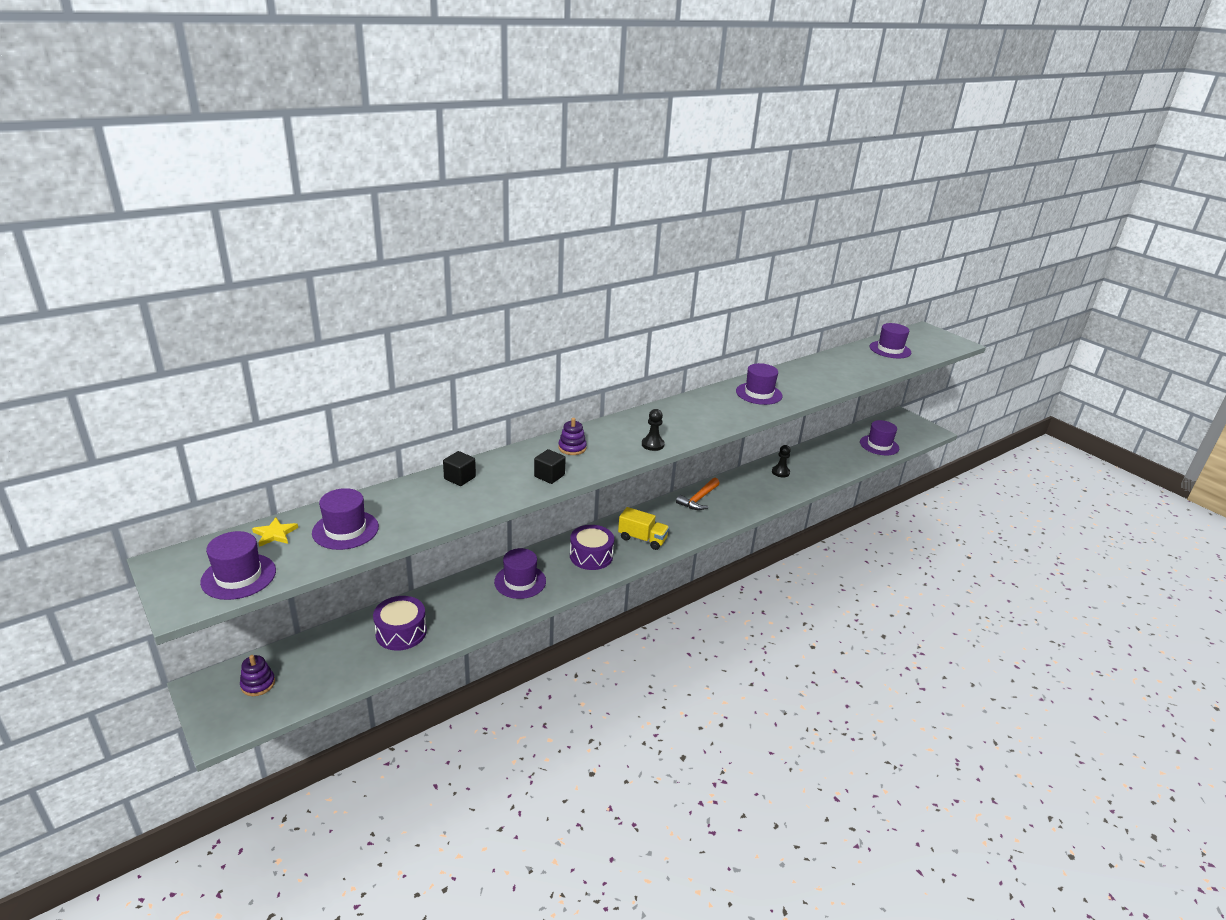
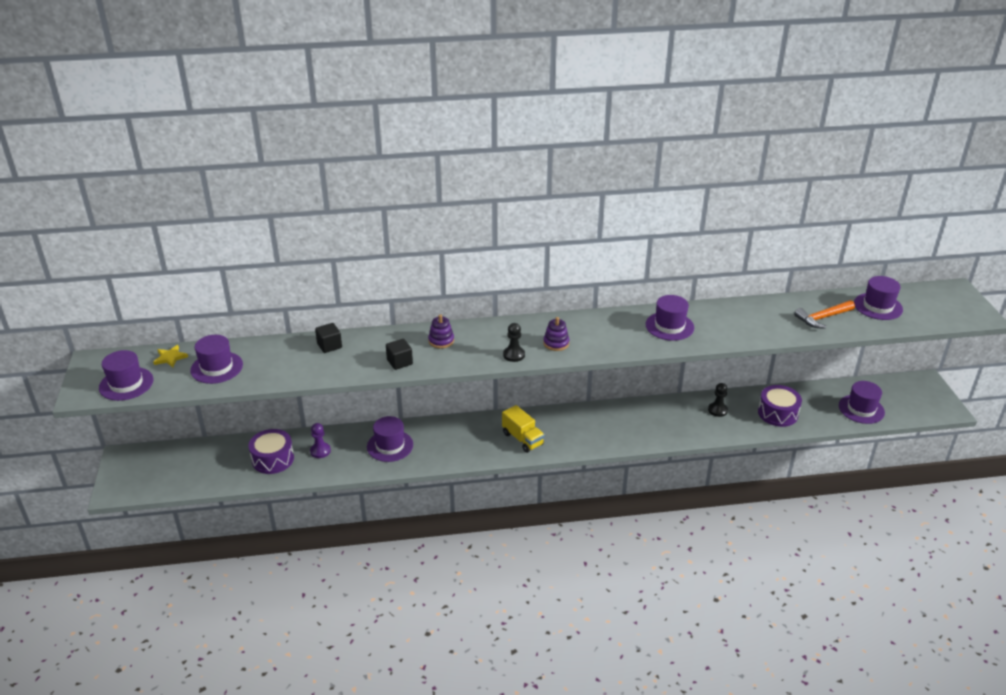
camera: 30 degrees right, 5 degrees up
(258, 684) = (156, 466): purple stacking toy -> purple stacking toy (556, 343)
(449, 608) = (320, 451): none -> purple pawn
(591, 556) = (465, 441): purple drum -> purple drum (777, 413)
(698, 499) = (608, 415): orange hammer -> orange hammer (822, 318)

